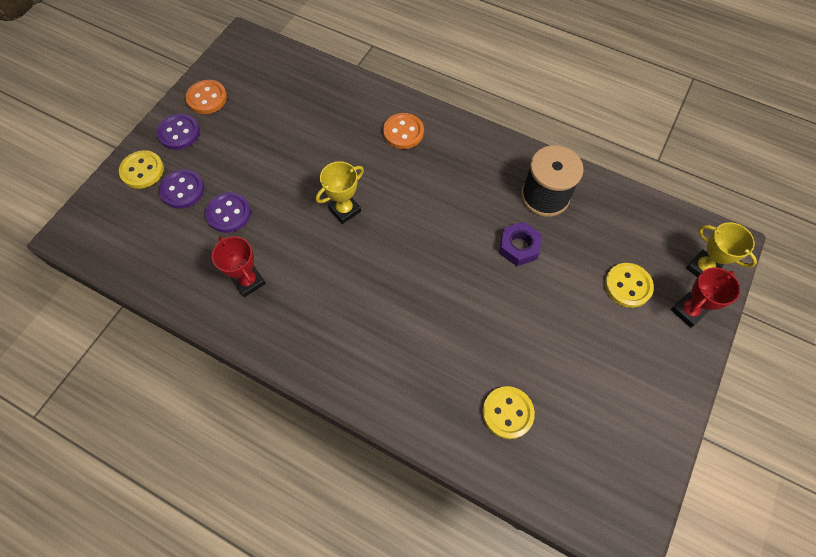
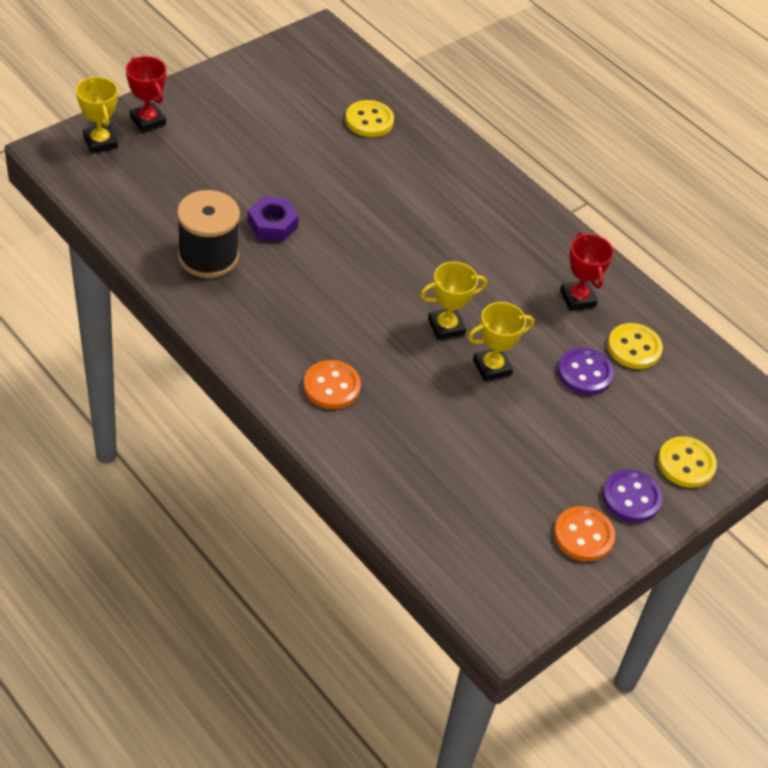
camera: 165 degrees left, 15 degrees down
(182, 190) = (637, 420): purple button -> none
(299, 190) = (492, 367): none -> yellow trophy
(628, 286) = (188, 157): yellow button -> yellow button (634, 348)
(688, 311) = (148, 121): red trophy -> red trophy turned 75 degrees clockwise

